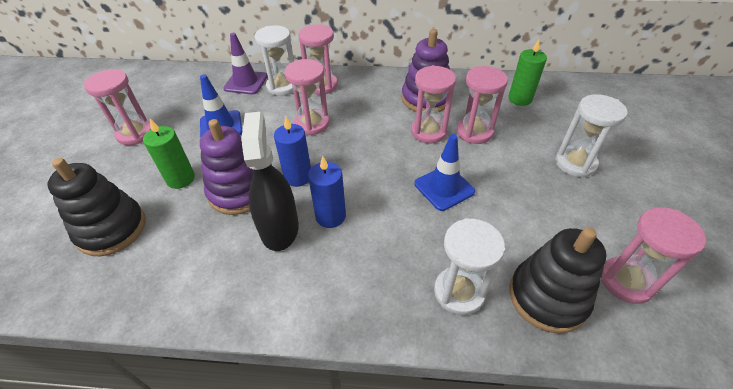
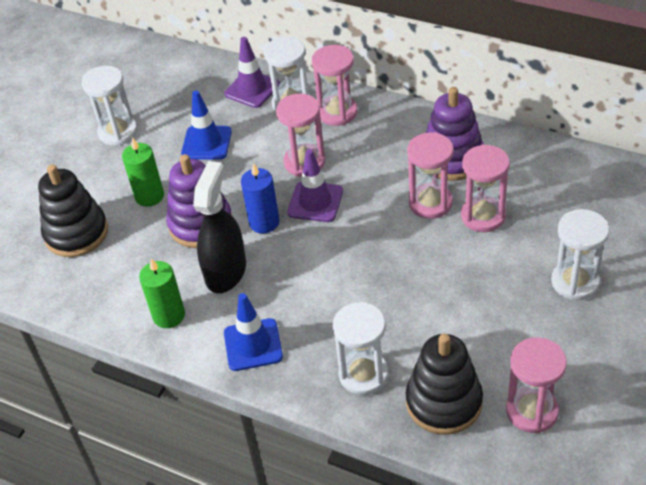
camera: 25 degrees right, 0 degrees up
(135, 134) = (118, 132): pink hourglass -> white hourglass
(330, 216) = (279, 272): blue candle -> none
(335, 151) = (315, 202): none -> purple traffic cone
(444, 188) = (408, 272): blue traffic cone -> blue traffic cone (253, 345)
(520, 99) = (569, 185): green candle -> green candle (169, 315)

